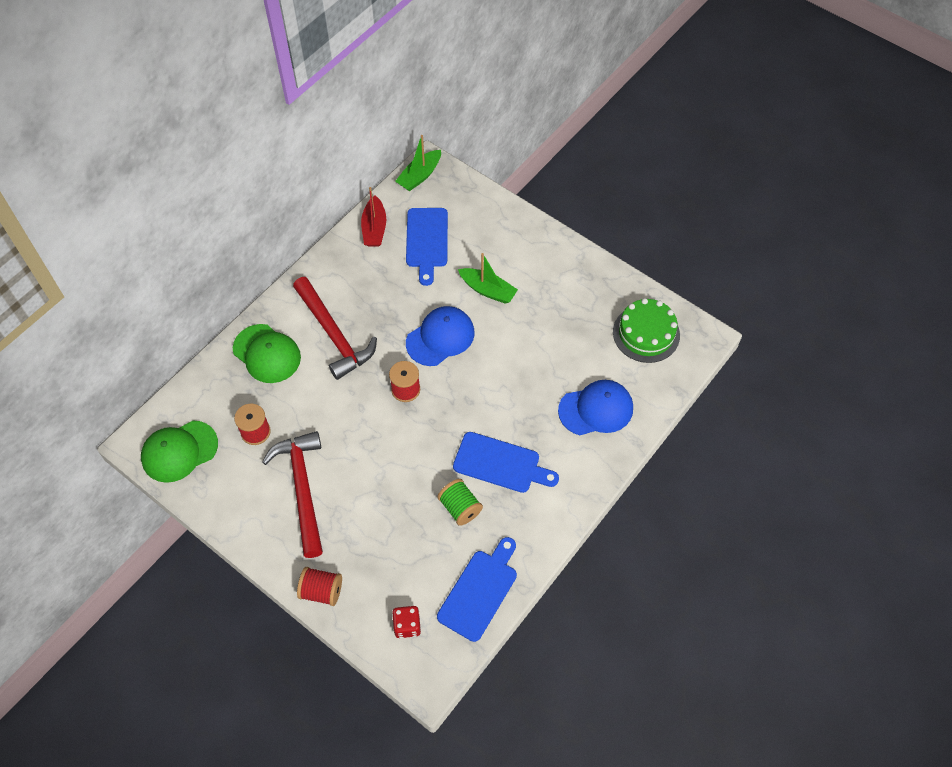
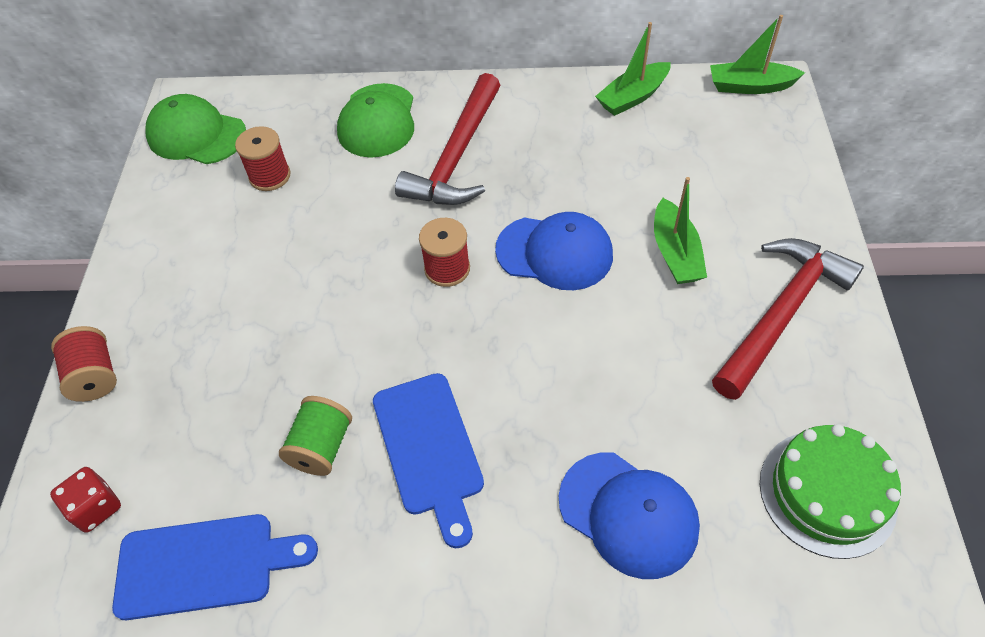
camera: 55 degrees right, 5 degrees down
(302, 489) = (226, 264): red hammer -> red hammer (781, 313)
(374, 228) = (632, 97): red boat -> green boat
(427, 241) = (672, 150): blue cutting board -> none

